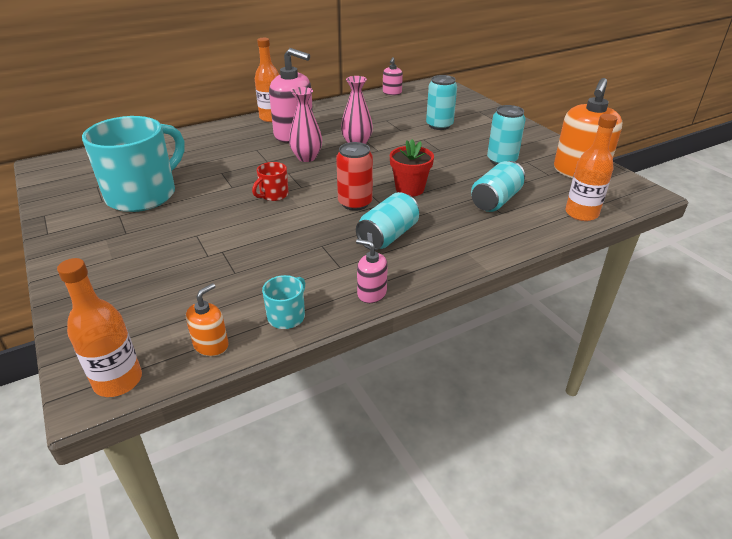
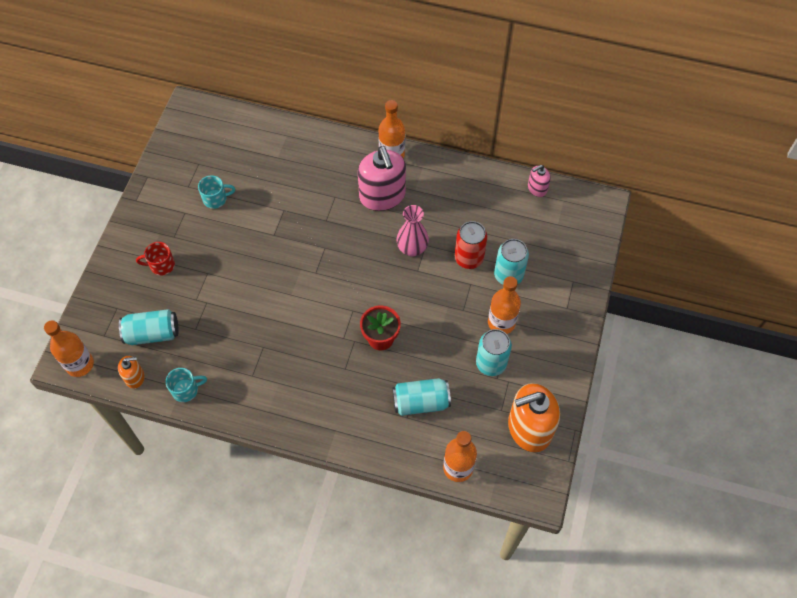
camera: 45 degrees right, 25 degrees up
(143, 194) = (216, 199): turquoise mug -> turquoise mug, size x0.42
(273, 195) = (289, 267): red mug -> red mug (161, 265)
(306, 157) = (357, 238): pink vase -> none
(355, 203) = (328, 322): red can -> red can (469, 258)
(371, 293) = (244, 413): pink soap dispenser -> none
(388, 236) = (308, 374): turquoise can -> turquoise can (152, 333)
(473, 143) = (501, 323): none -> orange bottle

